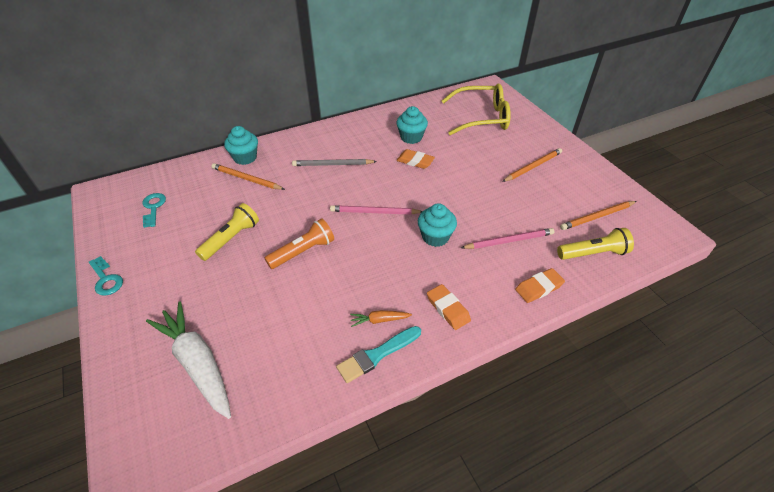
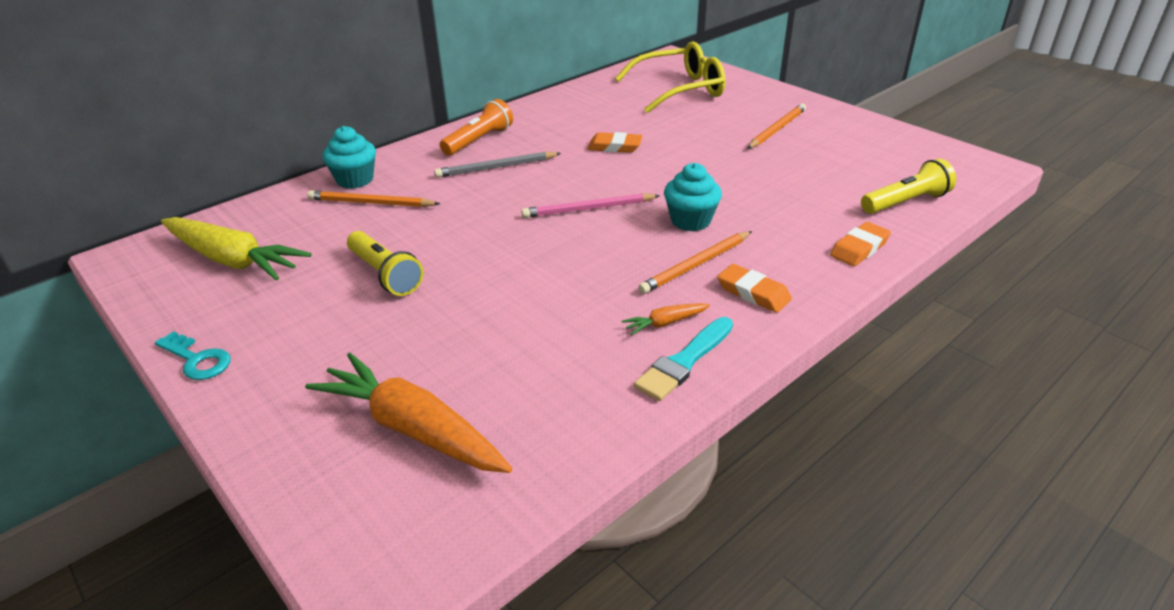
camera: 15 degrees left, 10 degrees down
(153, 208) = (233, 260): turquoise key -> yellow carrot
(197, 362) = (412, 428): white carrot -> orange carrot
(231, 239) = (385, 274): yellow flashlight -> yellow flashlight turned 120 degrees clockwise
(303, 252) = (507, 269): orange flashlight -> orange flashlight (479, 140)
(411, 137) = (594, 123): turquoise cupcake -> none
(509, 241) = (791, 208): pink pencil -> none
(597, 217) = (888, 166): orange pencil -> orange pencil (696, 265)

